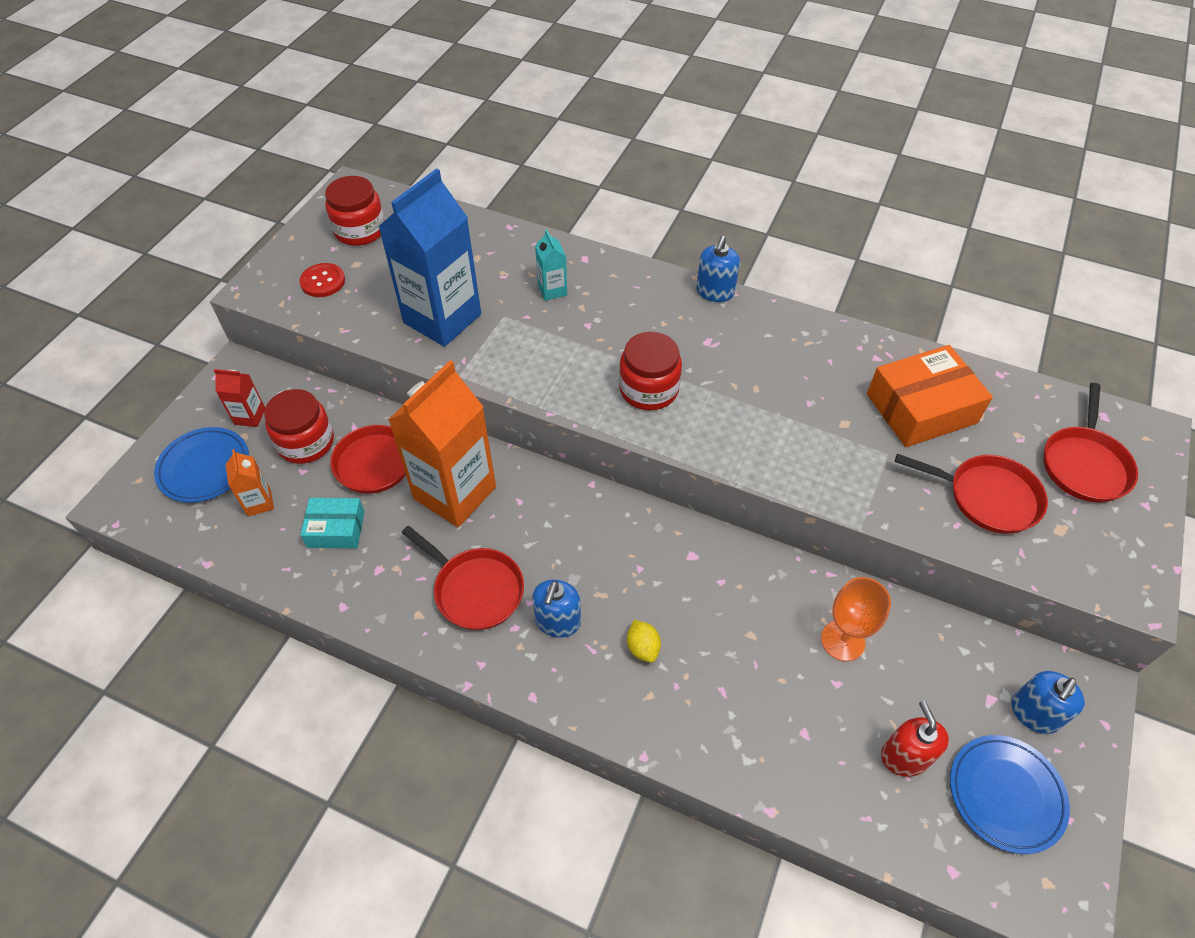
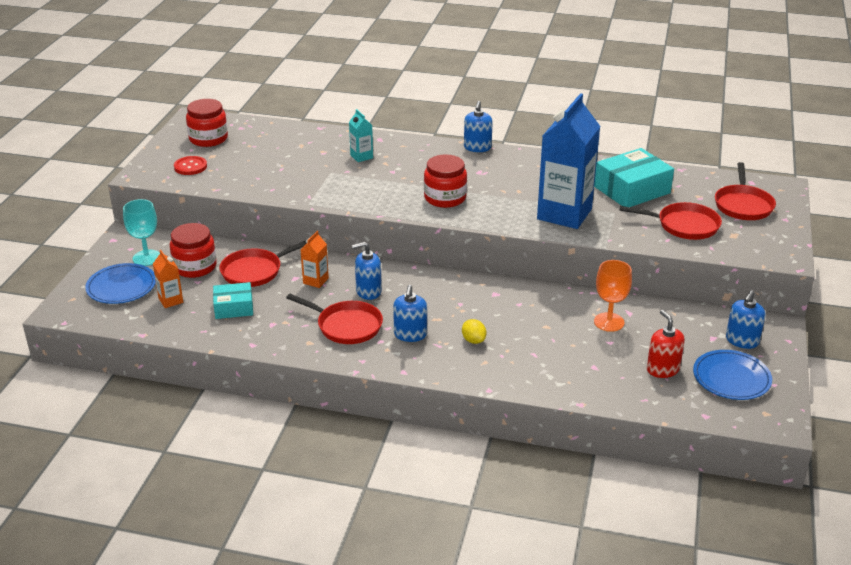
camera: 10 degrees left, 20 degrees down
(250, 416) = (146, 258): red carton -> turquoise goblet
(442, 318) = (286, 177): blue carton -> blue carton (564, 214)
(455, 493) = (315, 281): orange carton -> orange carton, size x0.43
(520, 524) = (368, 291): none -> blue soap dispenser
(921, 408) = (632, 190): orange box -> turquoise box

